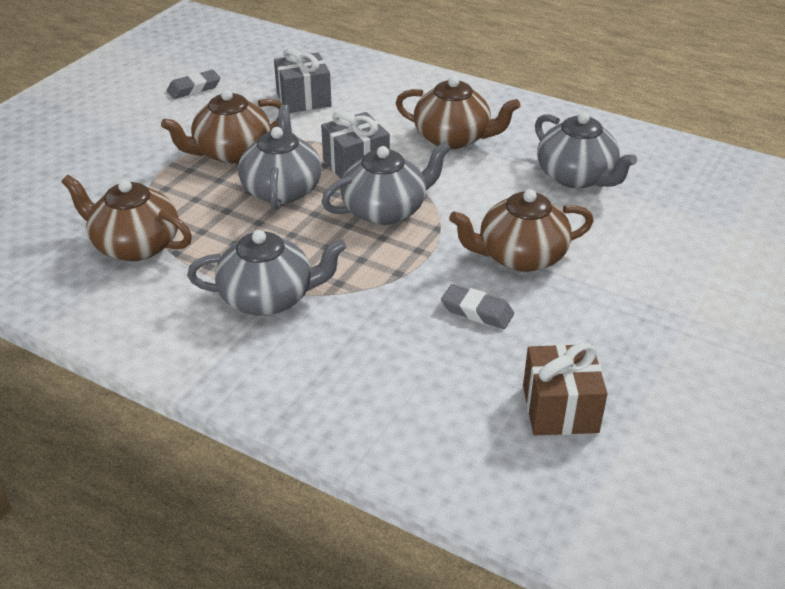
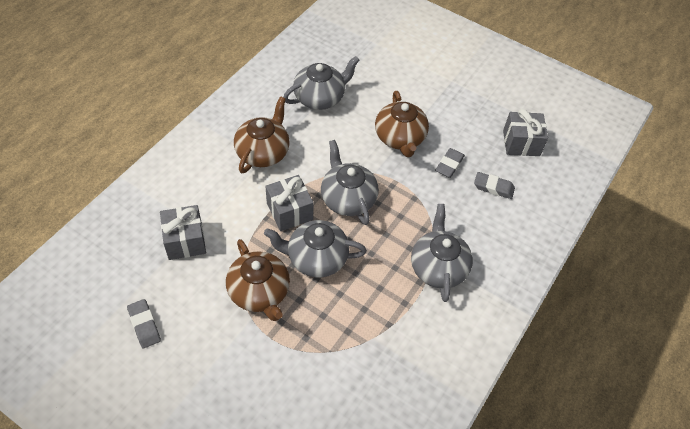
camera: 90 degrees left, 15 degrees up
(135, 245) = (379, 352): brown teapot -> none
(438, 365) = (493, 187): none -> grey eraser
(560, 409) = (521, 143): brown gift -> grey gift

